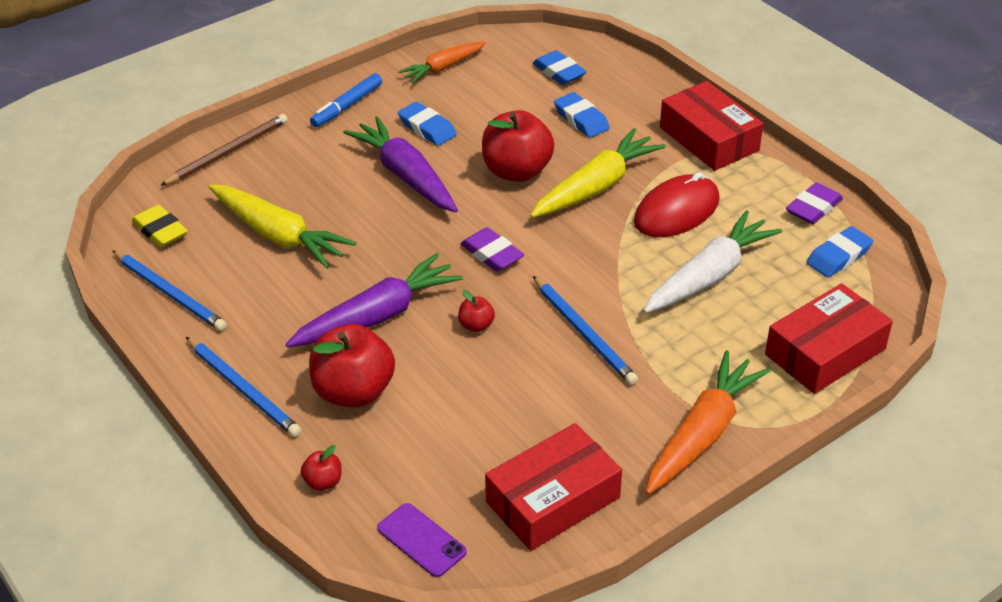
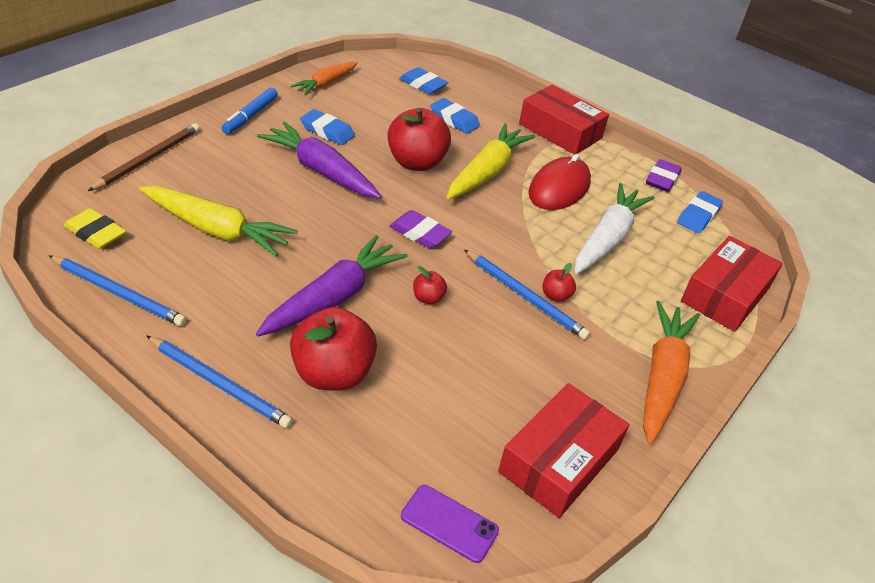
camera: 20 degrees left, 0 degrees up
(323, 482) = (329, 473): red apple -> red apple (556, 296)

